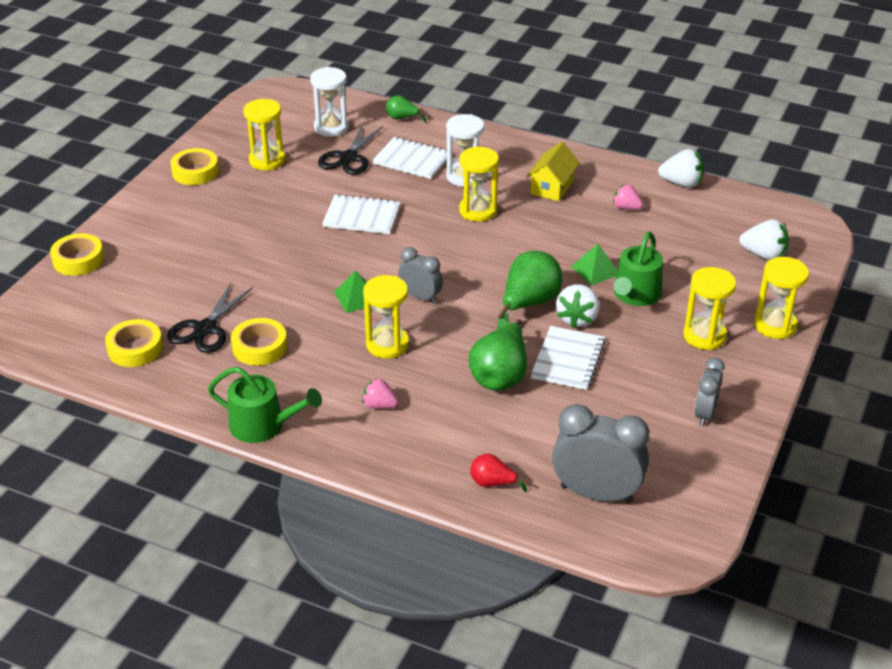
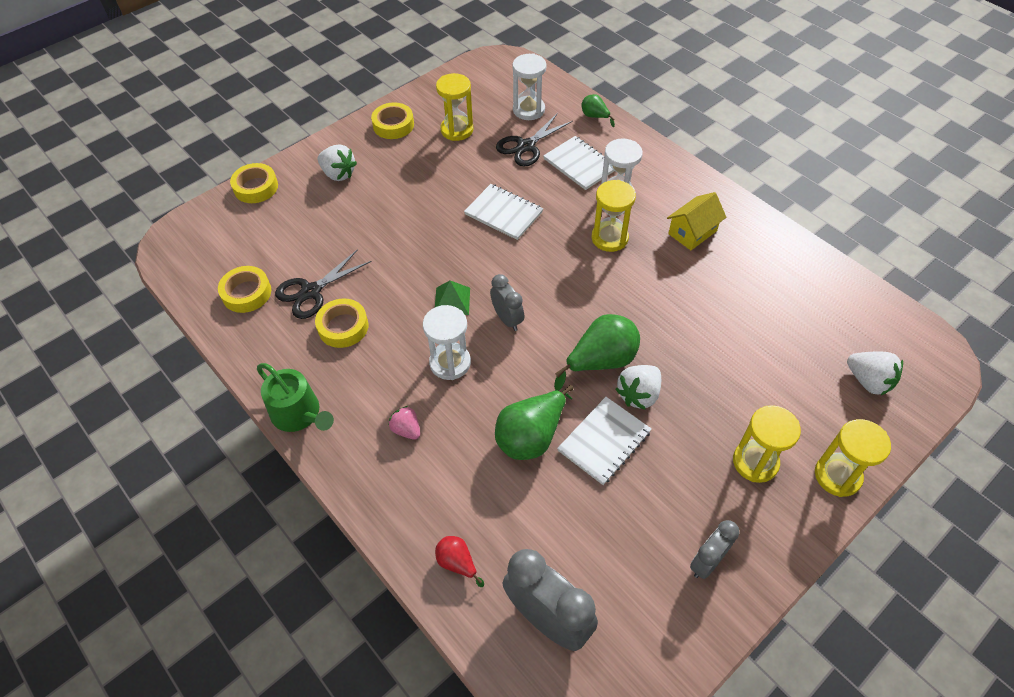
camera: 25 degrees right, 15 degrees up
(387, 344) = (450, 363): yellow hourglass -> white hourglass
(595, 270) = (685, 343): green pyramid -> none
(626, 208) = (753, 278): pink strawberry -> none
(635, 295) = (709, 386): green watering can -> none
(681, 183) = (824, 266): white strawberry -> white strawberry (338, 174)

